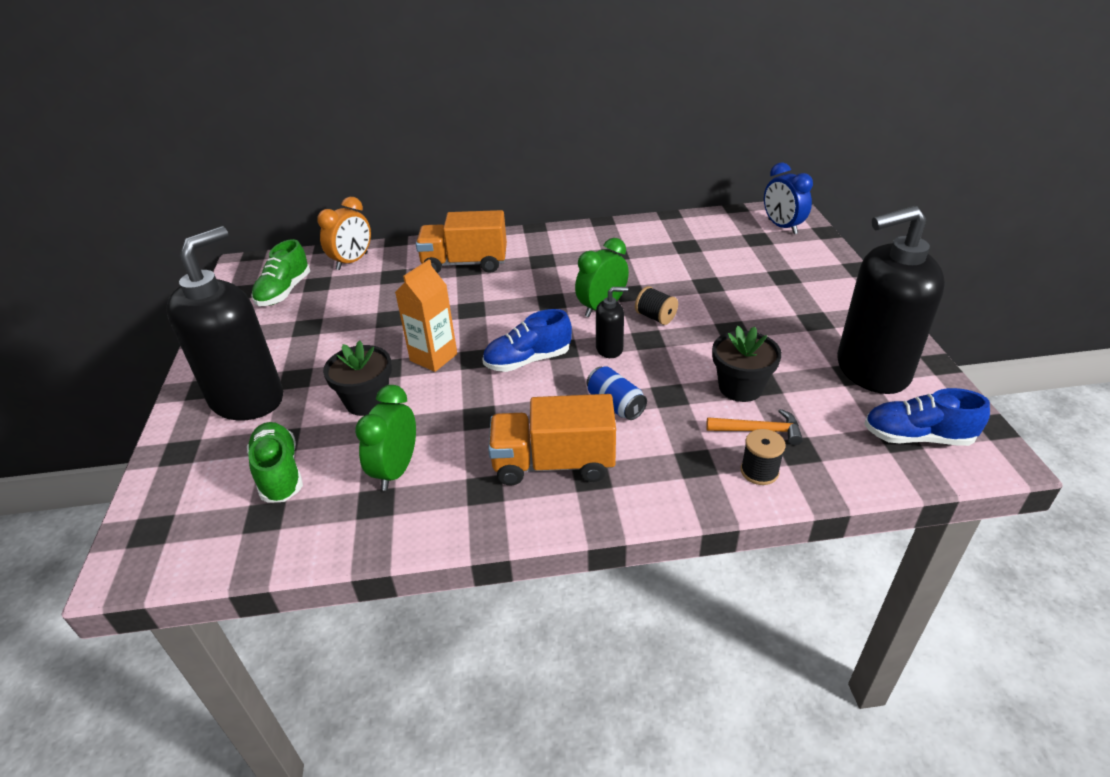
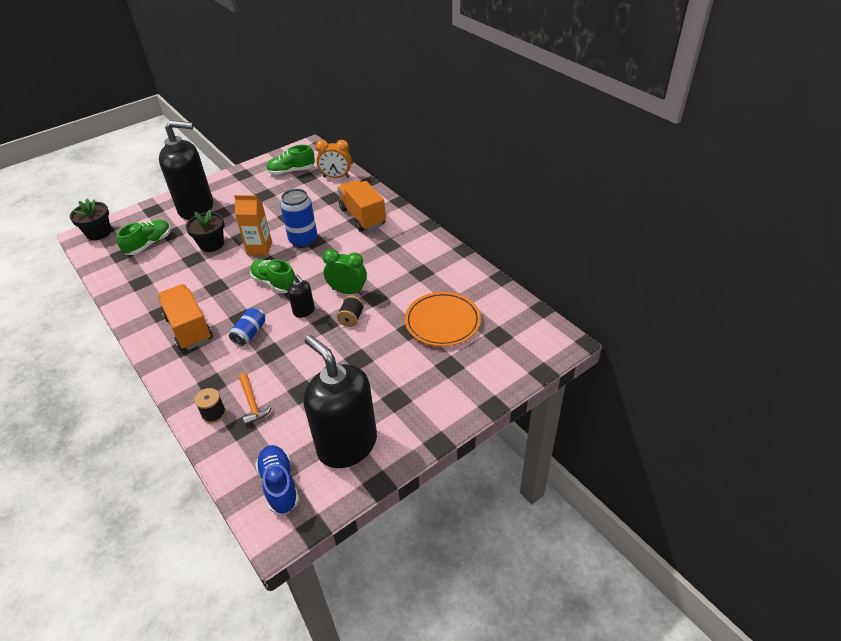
camera: 60 degrees right, 5 degrees up
(396, 470) = (164, 278): green clock -> none
(460, 317) = (303, 240): none -> blue can
(527, 360) = (274, 283): blue shoe -> green shoe
(711, 262) = (442, 322): none -> orange plate
(740, 387) = (293, 382): black flower pot -> black flower pot (98, 233)
(782, 227) = (530, 344): blue clock -> none

